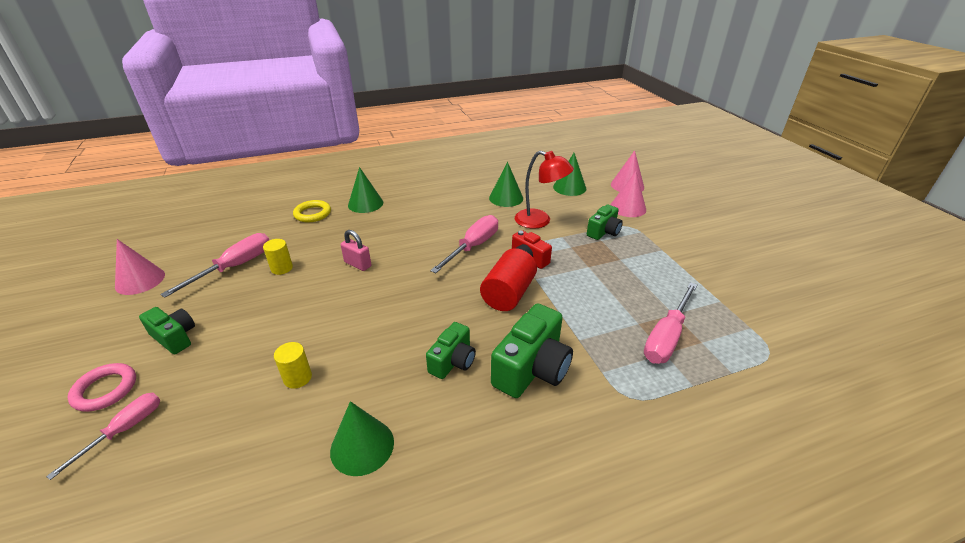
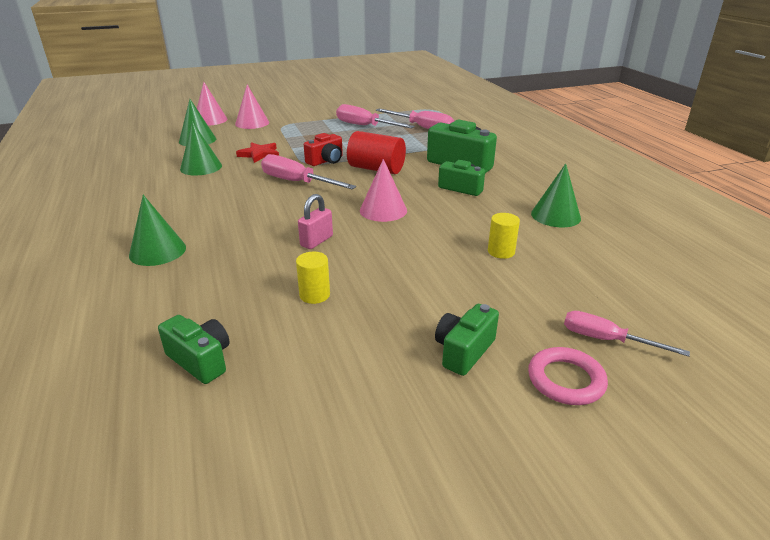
camera: 90 degrees left, 5 degrees down
(140, 280) = (325, 449): pink cone -> pink cone (383, 210)
(235, 267) = (303, 339): pink screwdriver -> pink screwdriver (365, 126)
(312, 214) = (163, 293): yellow ring -> none
(540, 221) = (259, 154): red lamp -> red star
(603, 232) = (289, 133): green camera -> green camera (200, 360)

